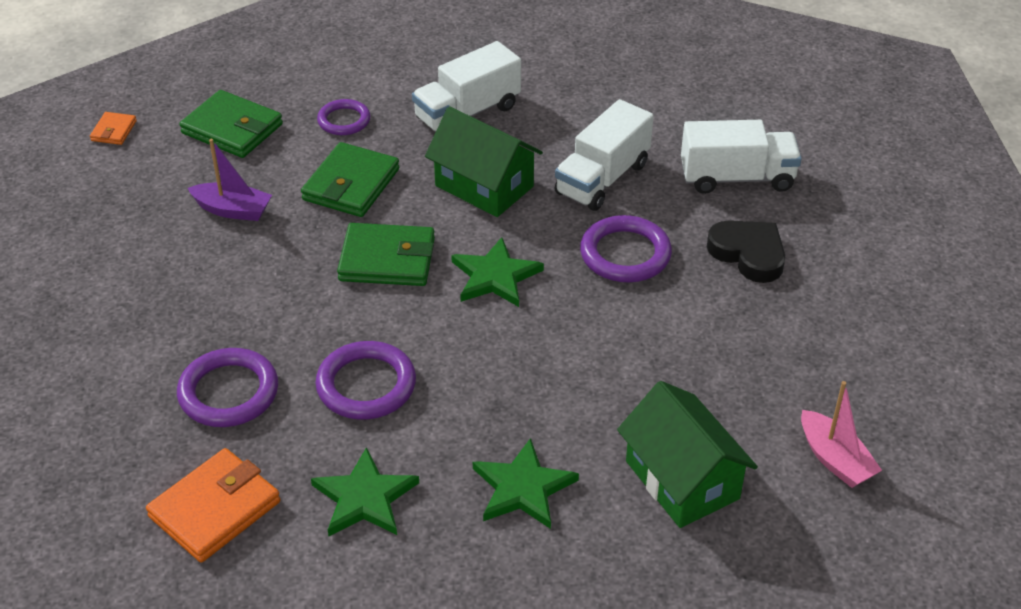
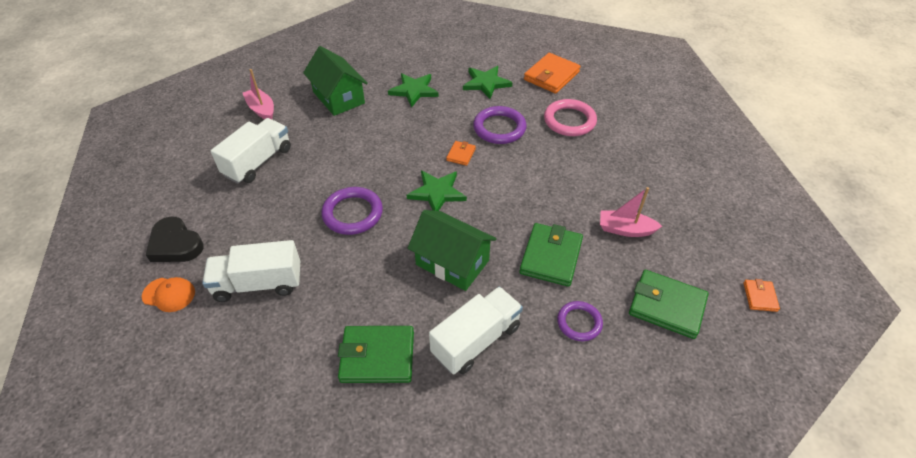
camera: 175 degrees right, 5 degrees up
(228, 392) = (569, 121): purple ring -> pink ring
(232, 210) = (625, 229): purple boat -> pink boat
(387, 260) = (508, 199): green wallet -> green wallet (377, 356)
(447, 337) = (461, 154): none -> orange wallet
(602, 179) = (363, 275): white truck -> white truck (258, 162)
(748, 254) = (270, 219): black heart -> black heart (175, 244)
(847, 174) = (169, 294): none -> orange cap

